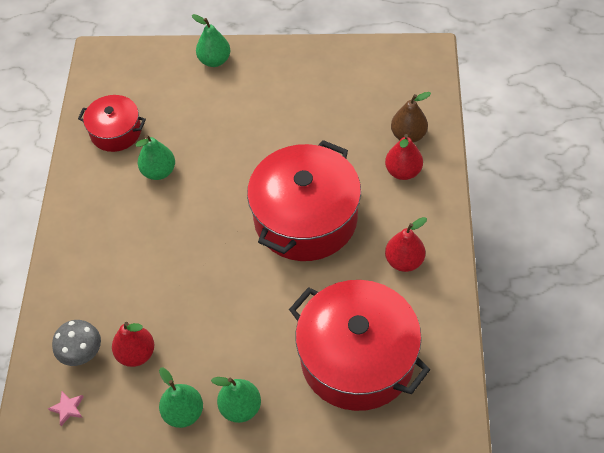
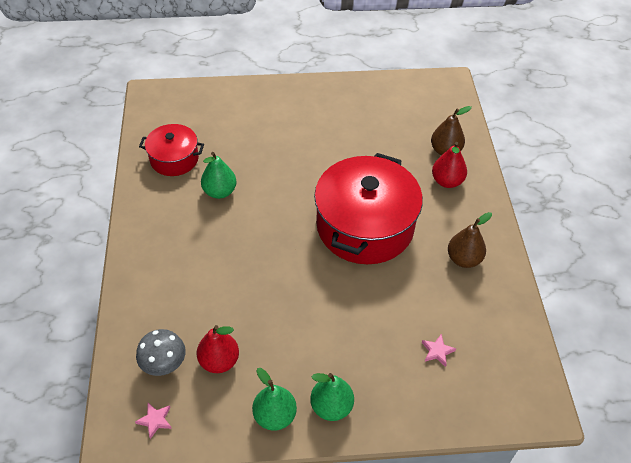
camera: 10 degrees left, 5 degrees down
(214, 60) = (259, 95): green pear -> none
(357, 359) = (437, 351): red pot -> pink star
(404, 261) = (463, 259): red pear -> brown pear

